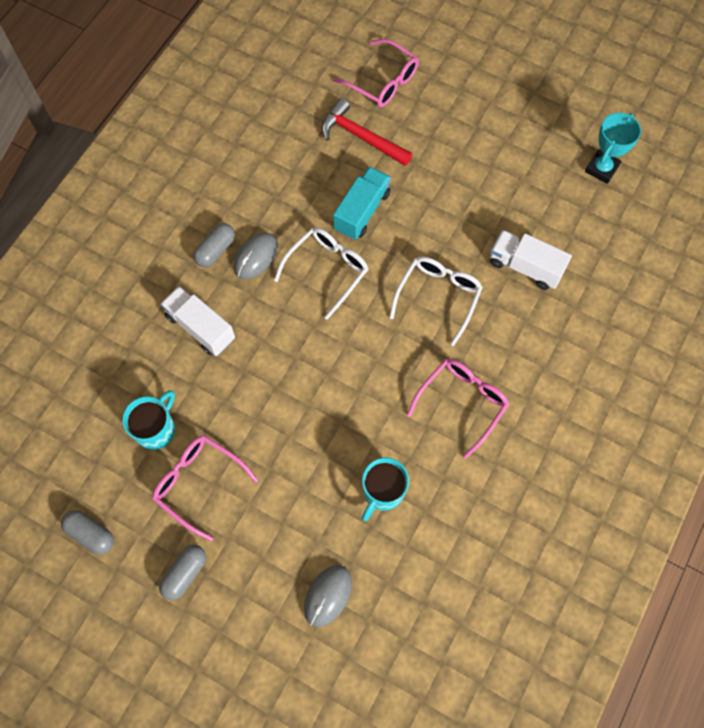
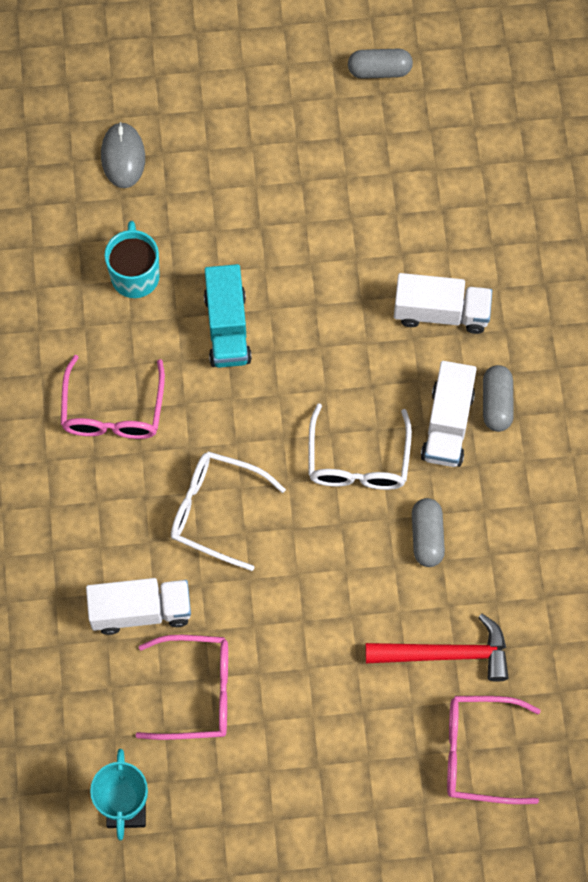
camera: 145 degrees right, 0 degrees up
(156, 429) = (399, 191): turquoise mug -> none
(185, 573) = (267, 94): grey capsule -> grey capsule (427, 537)
(198, 483) = (317, 171): pink glasses -> pink glasses (197, 692)
(255, 257) = (447, 425): grey mouse -> white truck
(362, 211) = (373, 557): turquoise truck -> turquoise truck (227, 328)
(438, 296) = (215, 511): white glasses -> white glasses turned 120 degrees clockwise

